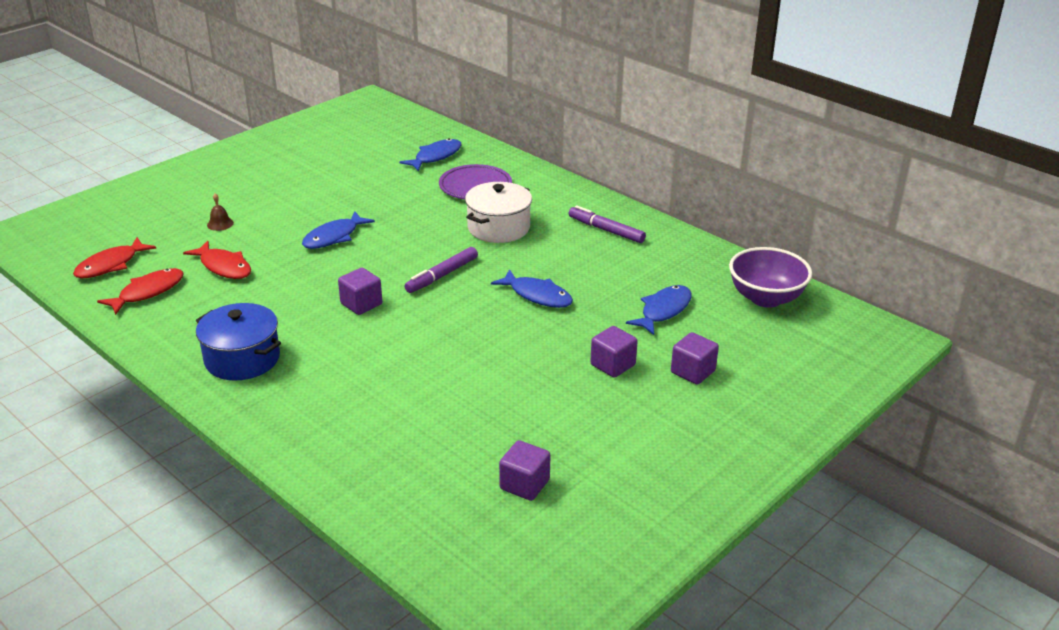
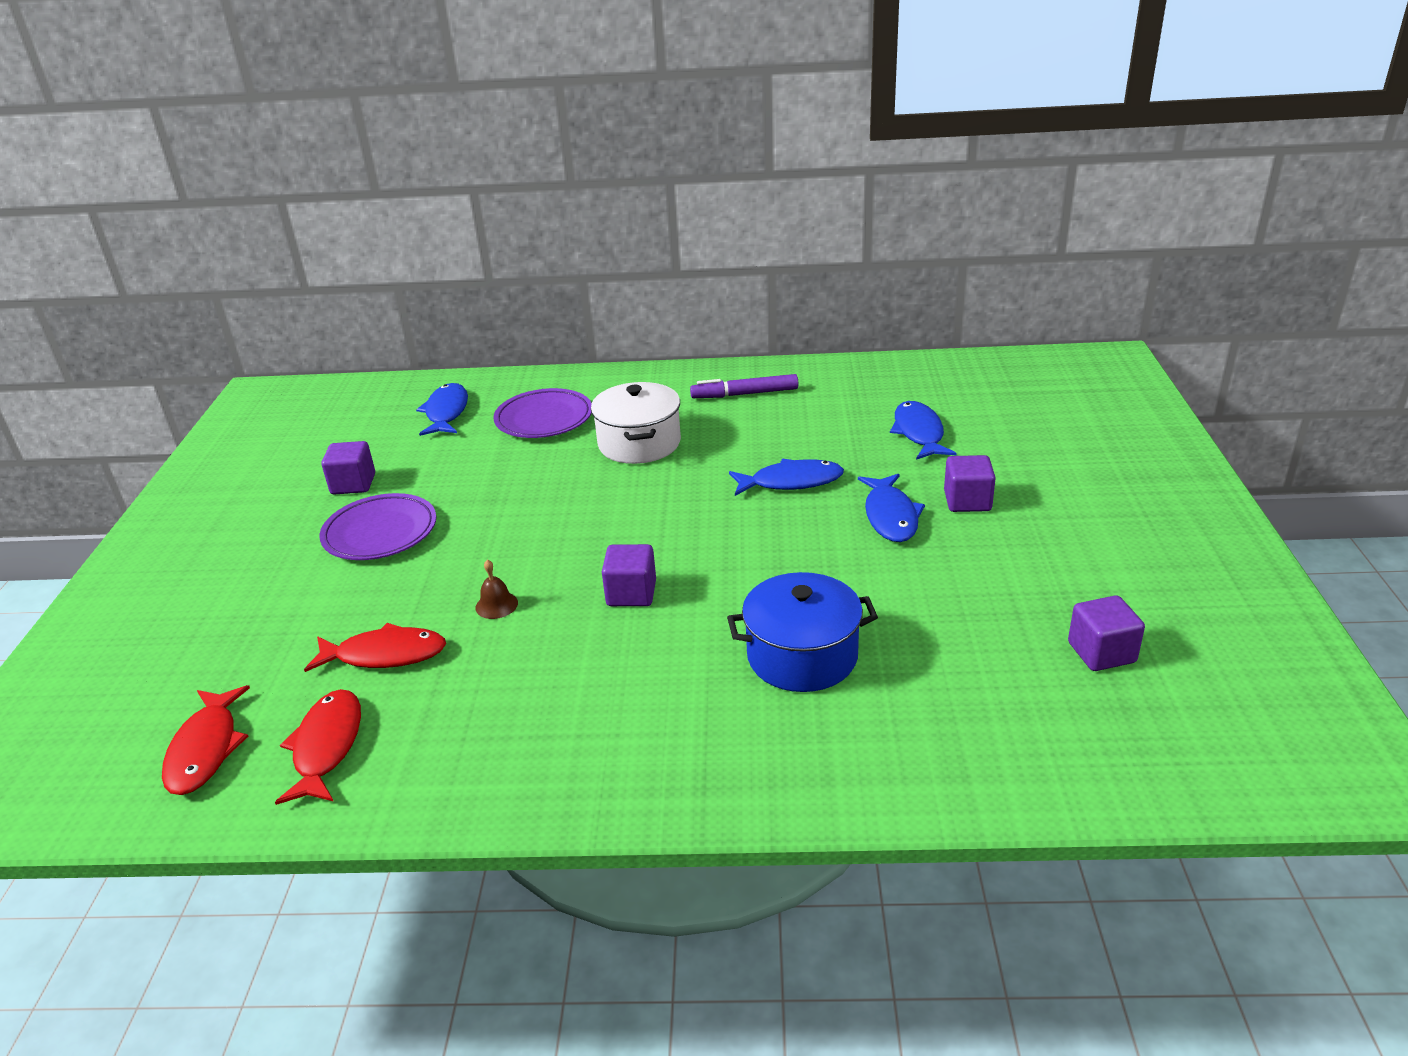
camera: 40 degrees left, 0 degrees up
(220, 224) = (290, 612): brown bell -> brown bell (496, 605)
(242, 359) = (599, 737): blue pot -> blue pot (802, 656)
(308, 206) = (380, 533): none -> purple plate
(334, 237) = (472, 546): blue fish -> blue fish (890, 516)
(442, 275) = (665, 517): purple marker -> none
(692, 372) = (1035, 467): purple cube -> purple cube (353, 484)
(766, 298) = (973, 379): purple bowl -> none

